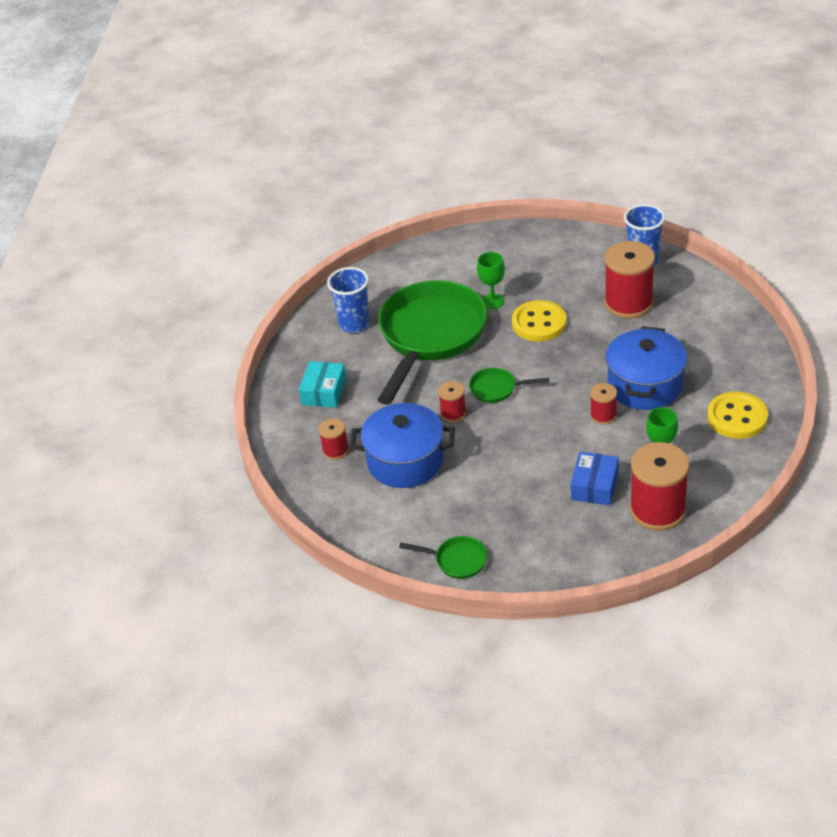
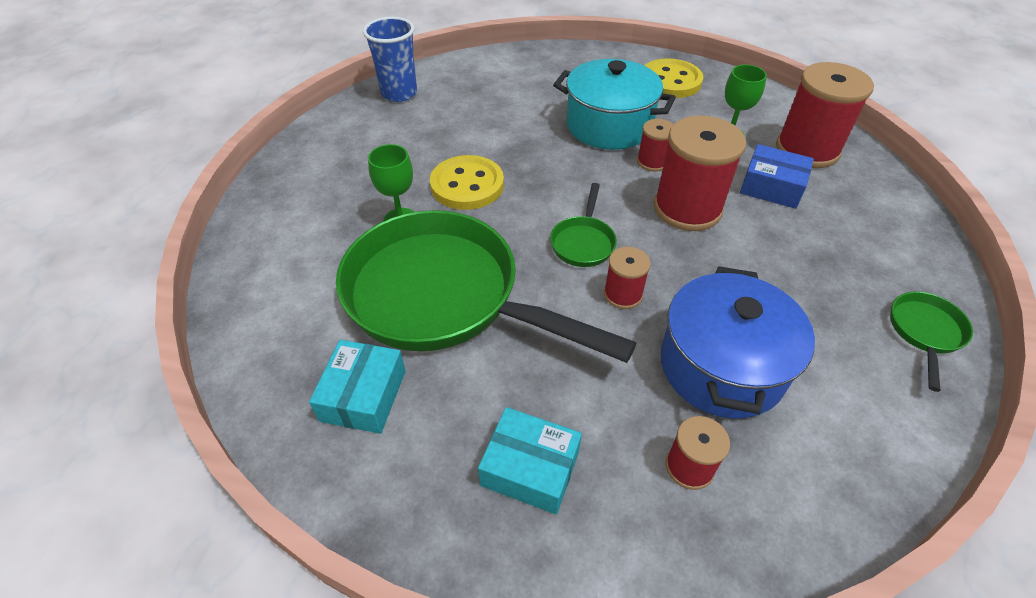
camera: 85 degrees left, 5 degrees up
(354, 324) = (363, 395): blue cup -> turquoise box
(628, 303) = (466, 114): red spool -> red spool (687, 208)
(645, 385) = (609, 126): blue pot -> turquoise pot

